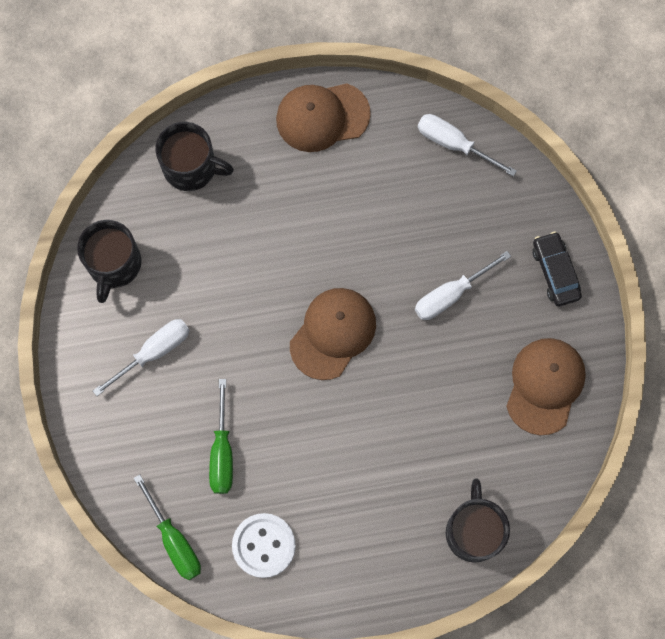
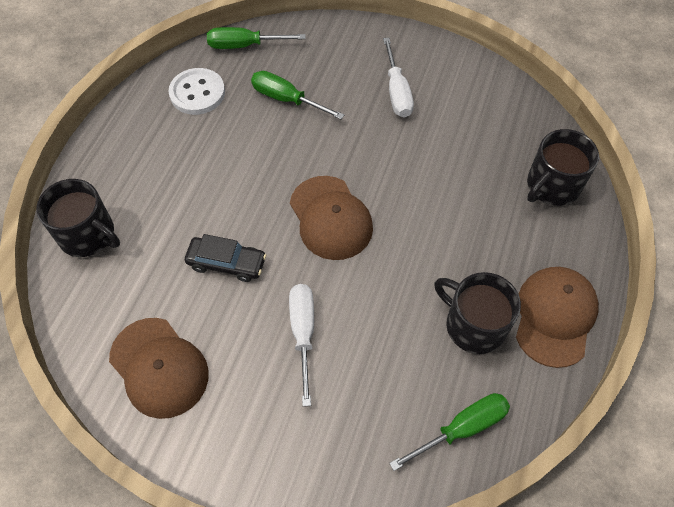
camera: 120 degrees right, 15 degrees down
(114, 264) = (488, 97): black mug -> black mug (474, 325)
(454, 144) = (461, 429): white screwdriver -> green screwdriver
(555, 272) = (261, 449): black car -> black car (227, 263)

